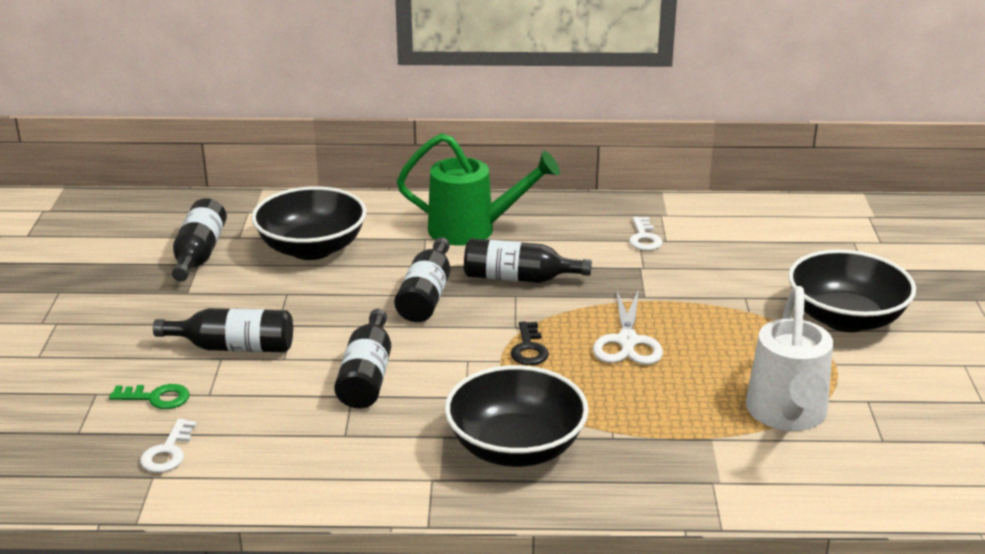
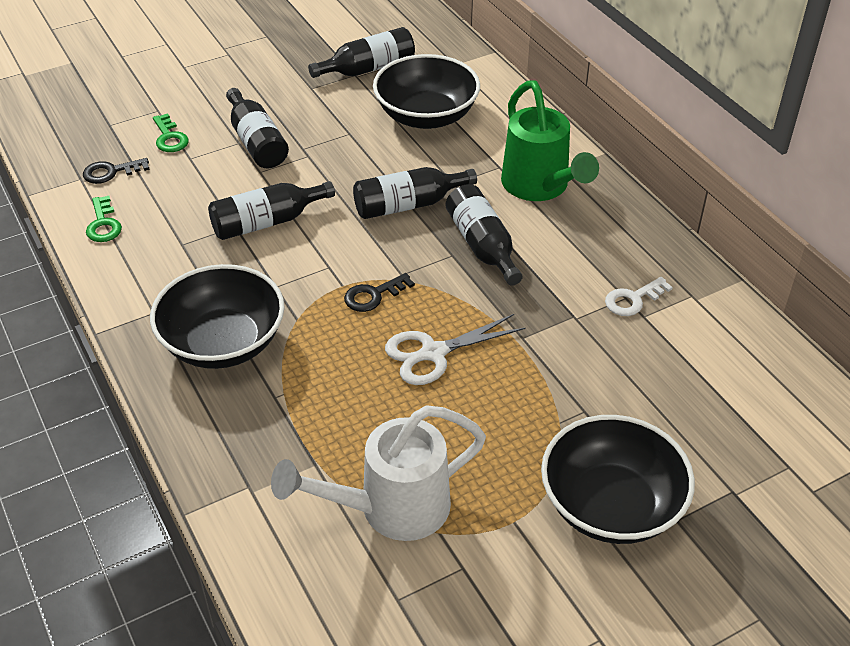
camera: 60 degrees right, 15 degrees up
(168, 452) = (111, 172): white key -> black key
(254, 479) = (103, 224): none -> green key

